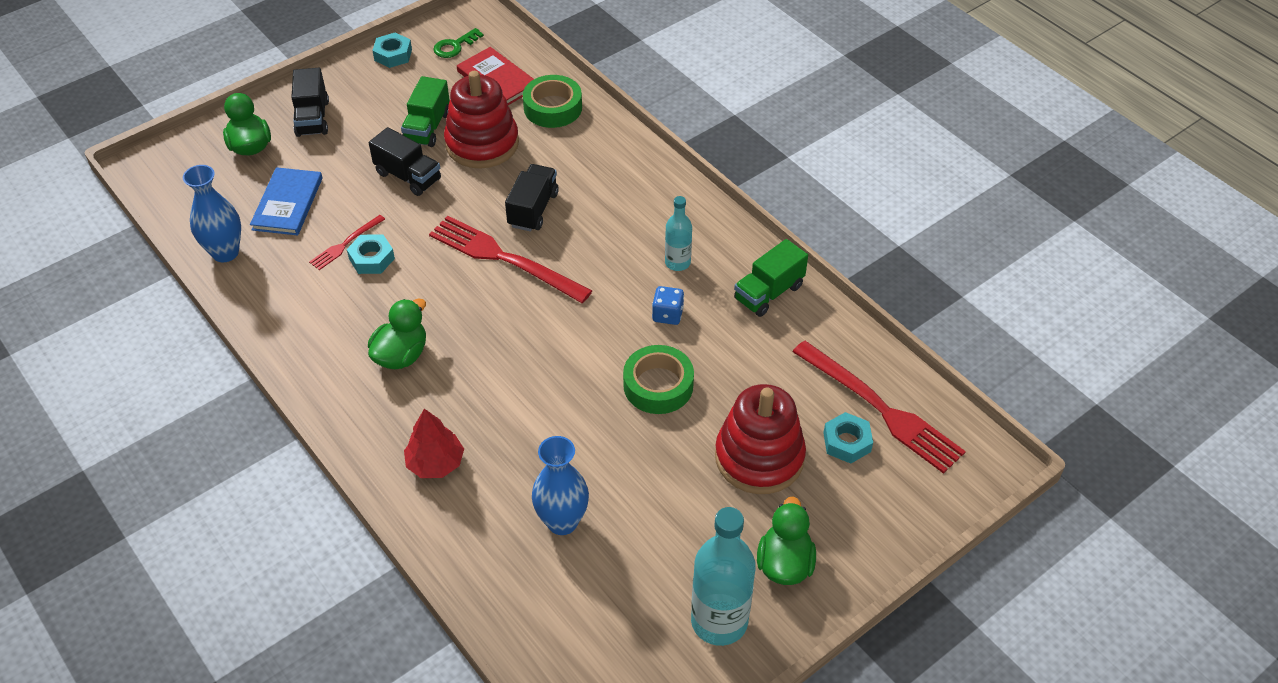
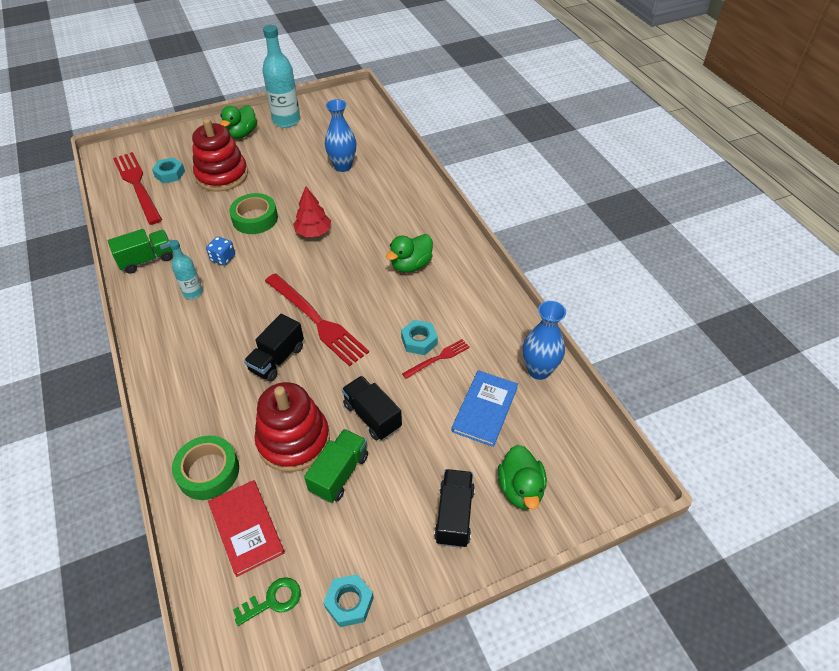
camera: 165 degrees left, 0 degrees up
(435, 463) = (404, 202): red tree -> red tree (313, 232)

